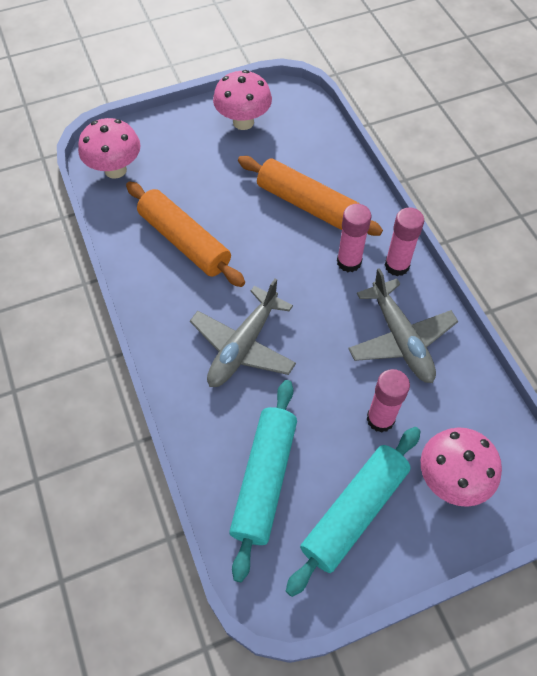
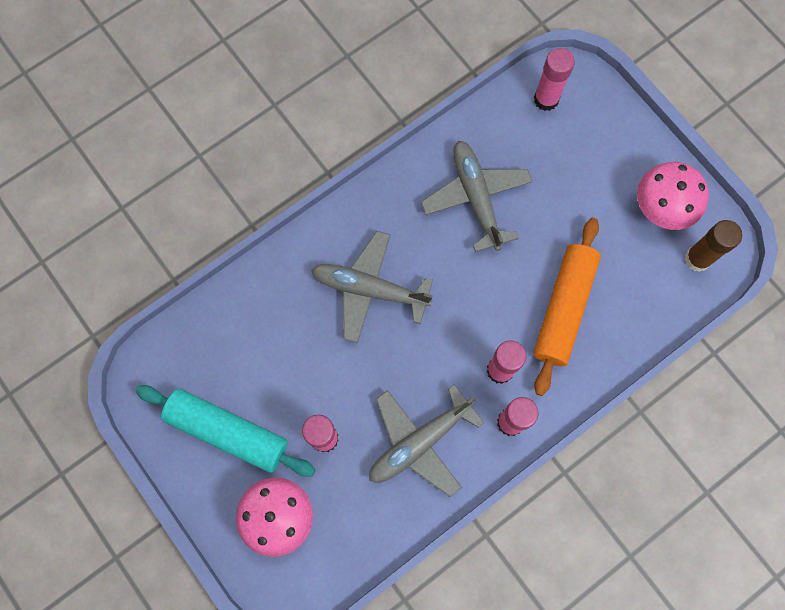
camera: 75 degrees right, 15 degrees up
(115, 170) = (546, 99): pink mushroom -> pink glue stick
(185, 241) = (476, 198): orange rolling pin -> grey plane
(265, 480) = (239, 345): turquoise rolling pin -> none
(292, 111) = (697, 259): none -> brown glue stick

